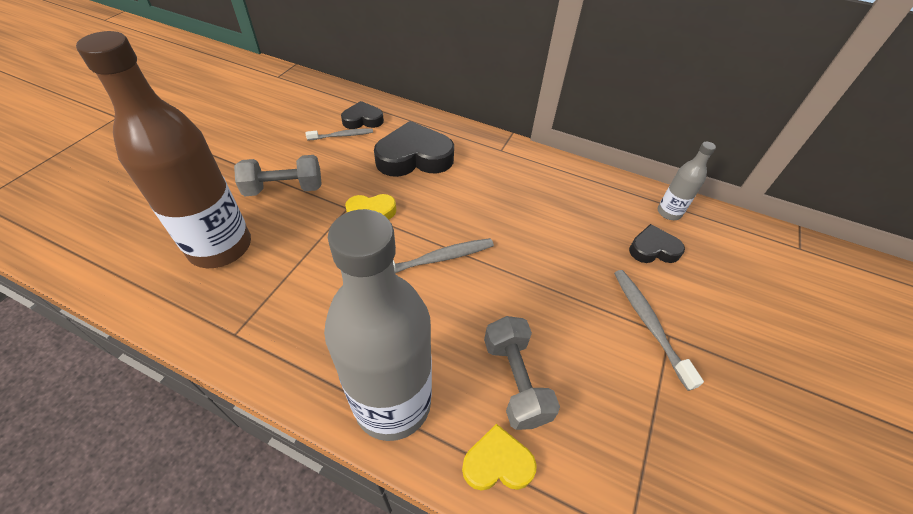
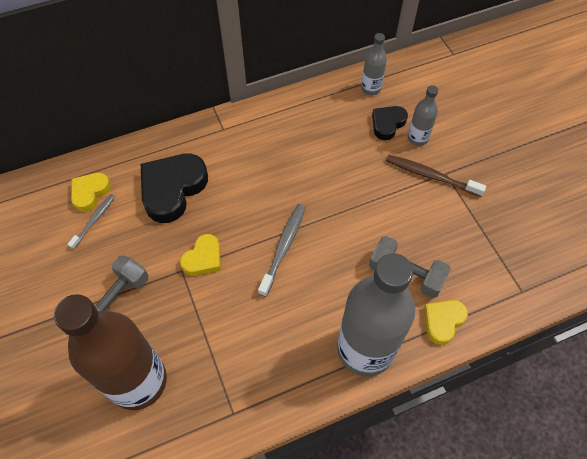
camera: 45 degrees left, 10 degrees up
(363, 120) = (90, 193): black heart -> yellow heart
(649, 324) = (431, 176): grey toothbrush -> brown toothbrush
(672, 283) = (417, 138): none -> grey bottle

